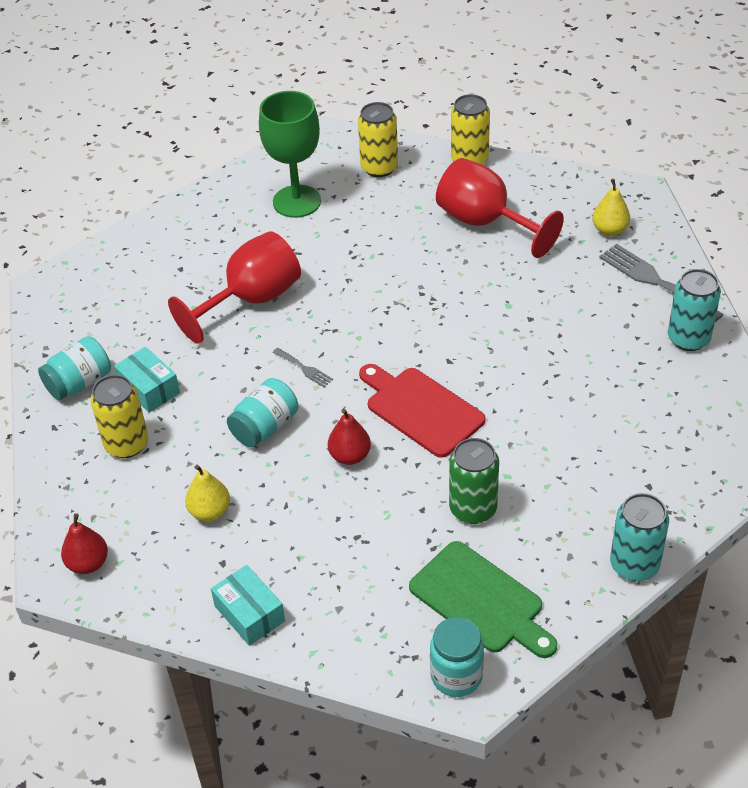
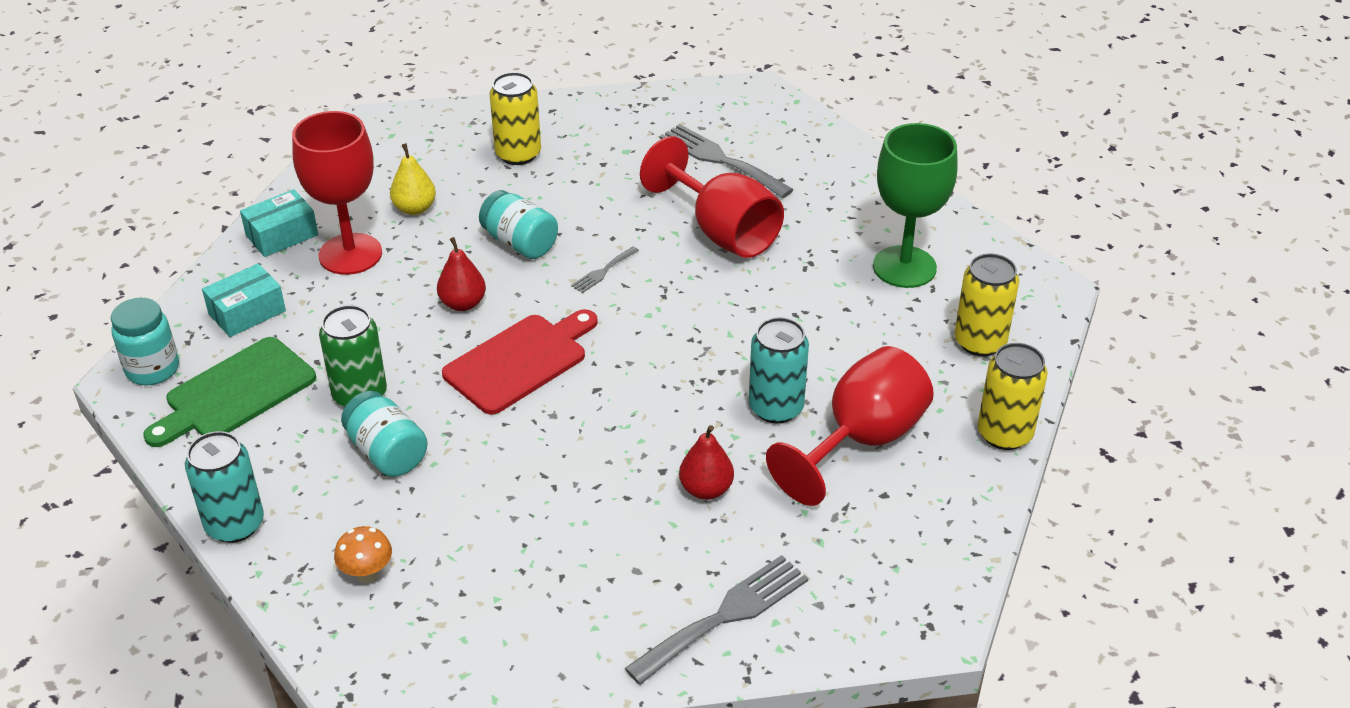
camera: 90 degrees right, 5 degrees down
(79, 383) = (609, 121): turquoise jar -> turquoise jar (387, 453)
(88, 563) = (375, 139): red pear -> red pear (706, 489)
(149, 306) = (720, 160): none -> grey fork
(149, 388) = (593, 165): turquoise box -> turquoise box (247, 312)
(280, 550) = (350, 254): none -> red goblet
(609, 230) = (843, 577): yellow pear -> none
(665, 470) = (367, 574): none -> orange mushroom
(688, 338) = (599, 637): turquoise can -> turquoise can (776, 408)

